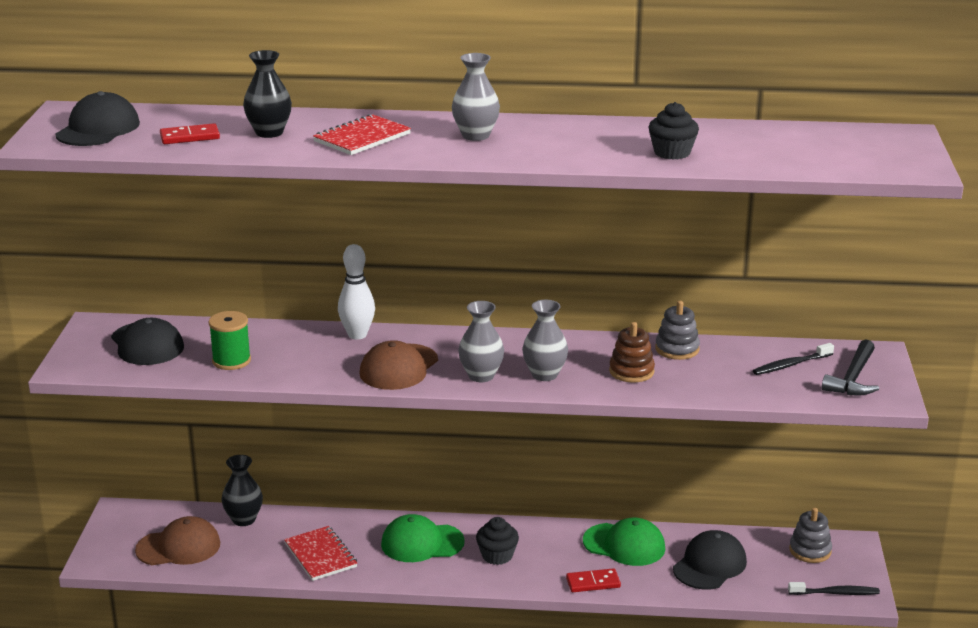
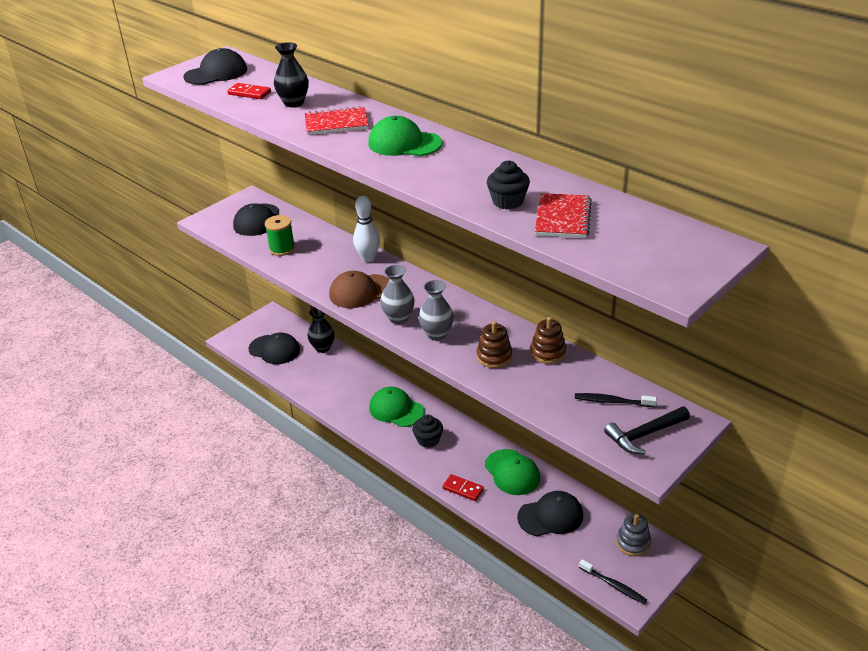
camera: 40 degrees right, 10 degrees up
(178, 547) = (274, 350): brown cap -> black cap
(320, 555) = (335, 390): red notebook -> red notebook (562, 218)
(475, 136) = (404, 143): grey vase -> green cap
(677, 349) = (548, 352): grey stacking toy -> brown stacking toy

